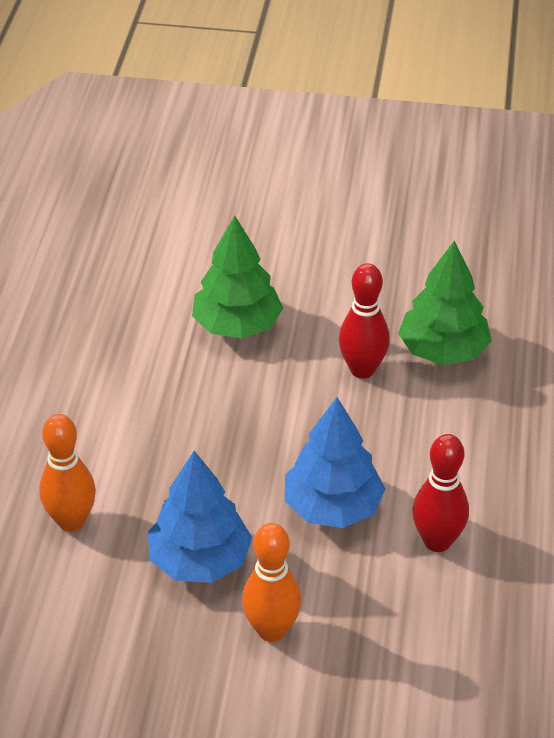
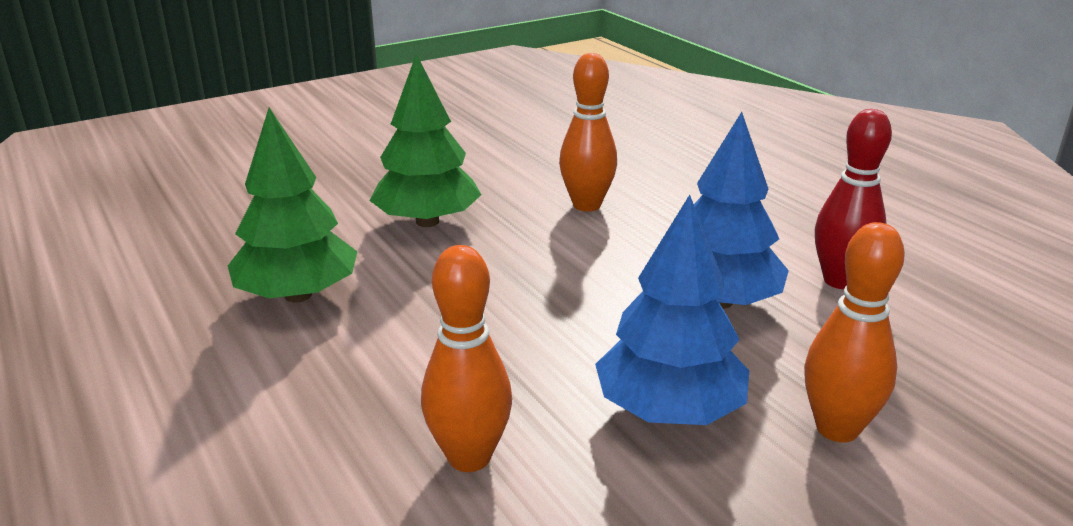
camera: 40 degrees left, 15 degrees down
(362, 370) = (586, 205): red bowling pin -> orange bowling pin
(443, 351) = (631, 171): green tree -> green tree (298, 295)

